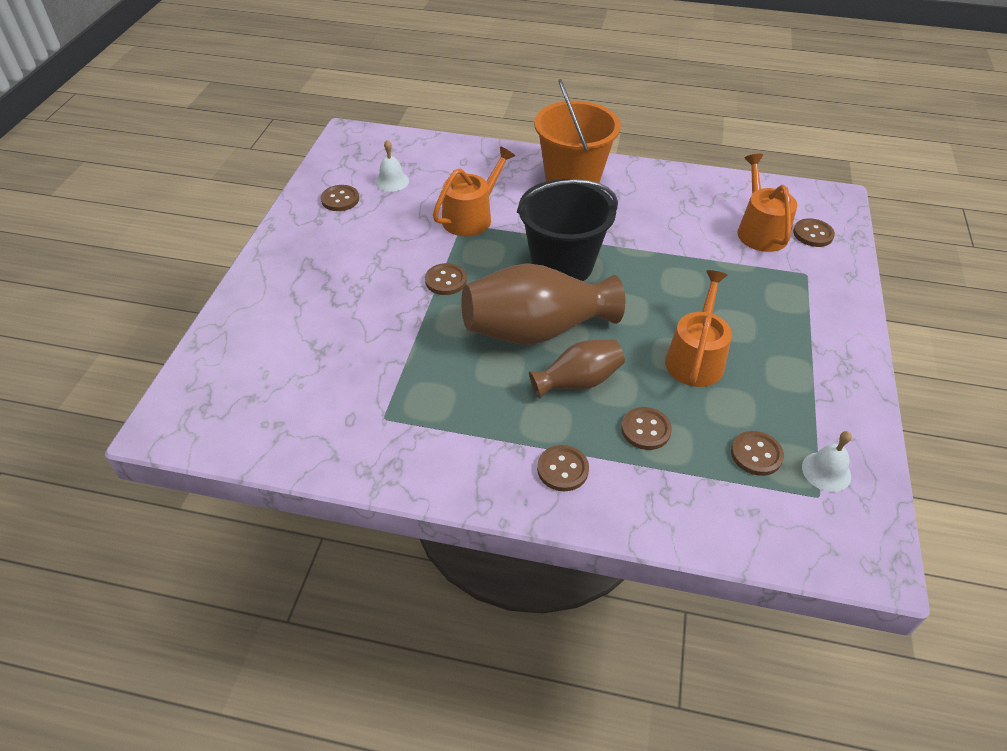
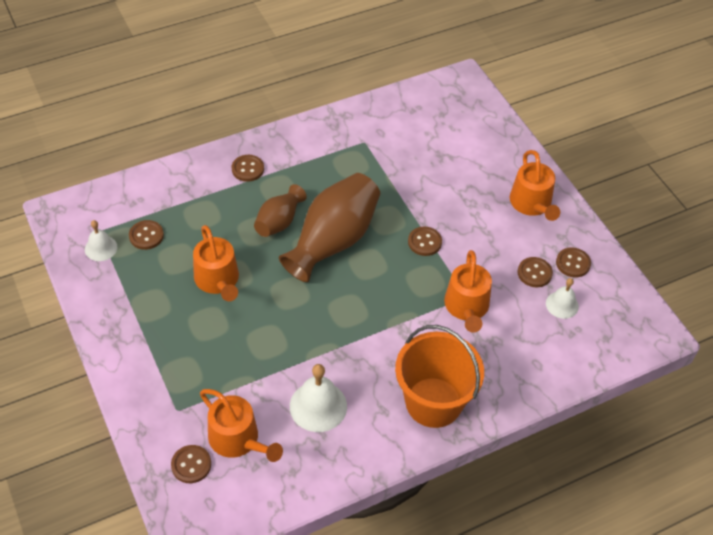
camera: 140 degrees right, 5 degrees up
(302, 257) = (532, 204): none -> orange watering can
(562, 265) = (362, 303): black bucket -> none
(645, 430) = (218, 215): brown button -> brown button (534, 273)
(671, 219) = (318, 406): none -> white bell

